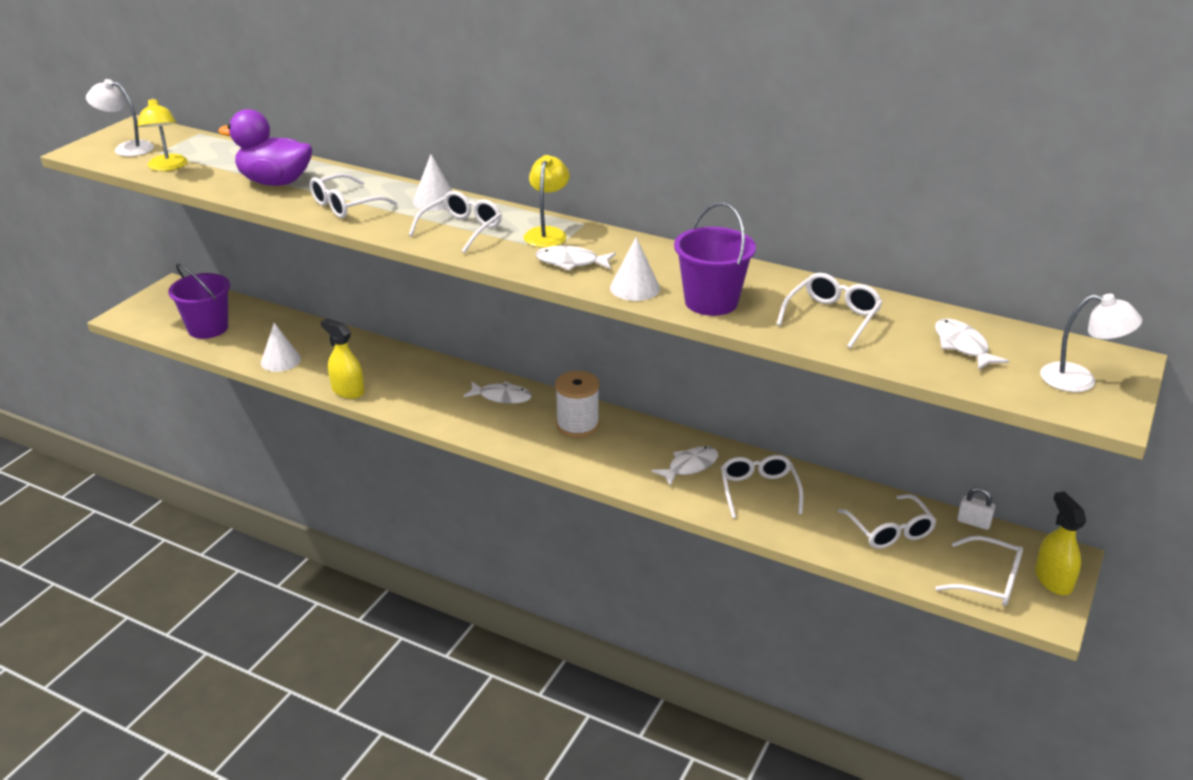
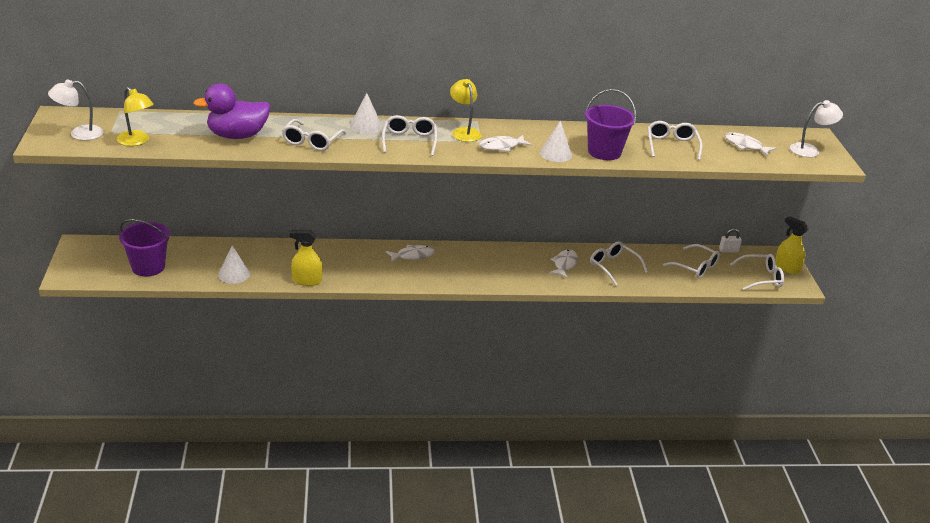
camera: 35 degrees left, 0 degrees up
(577, 425) = (477, 259): white spool -> none

